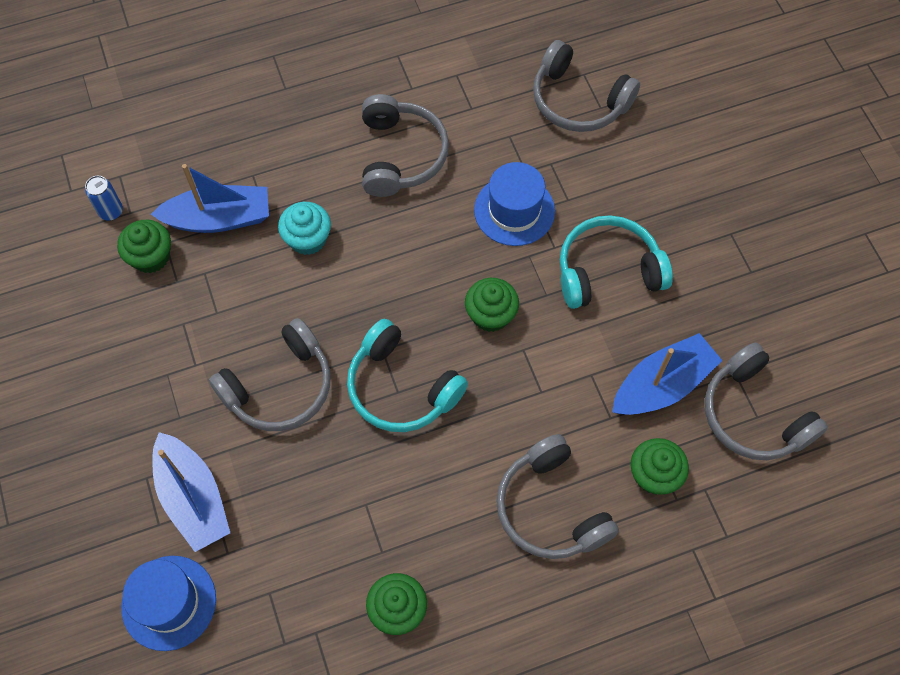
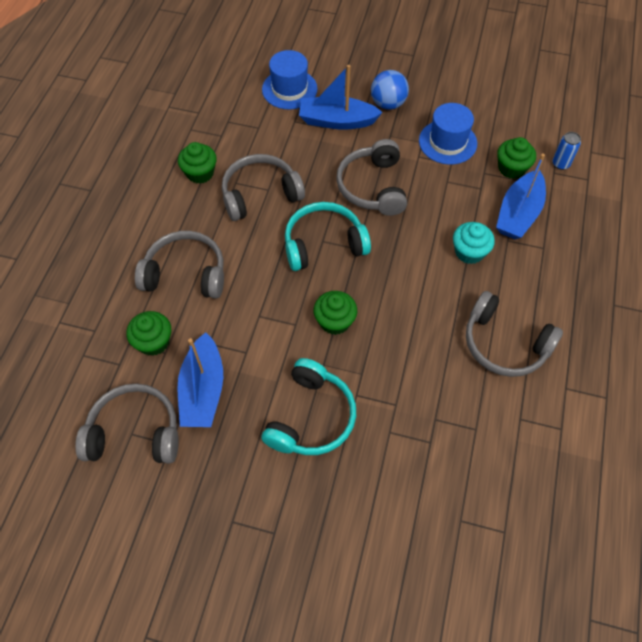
camera: 125 degrees right, 5 degrees down
(120, 454) = (388, 104): none -> blue ball
(514, 210) = (405, 388): blue hat -> blue hat (447, 142)
(578, 100) = (478, 507): grey headphones -> grey headphones (260, 194)

